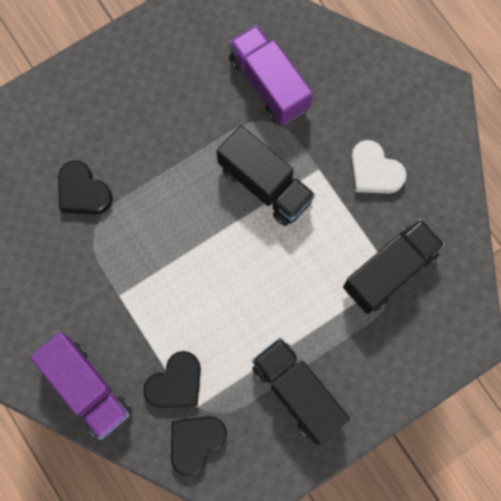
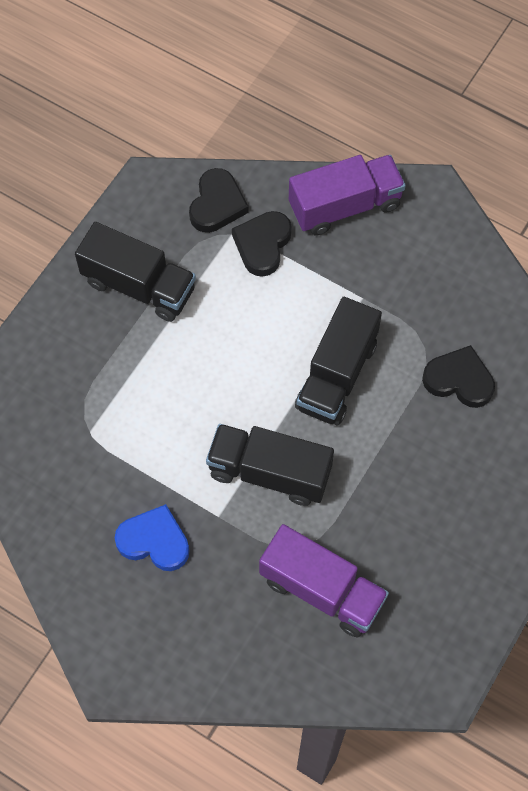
camera: 155 degrees right, 10 degrees down
(87, 388) = (345, 206): purple truck -> purple truck turned 135 degrees clockwise
(374, 171) = (154, 541): white heart -> blue heart
(389, 271) = (93, 440): black truck -> black truck (337, 375)

